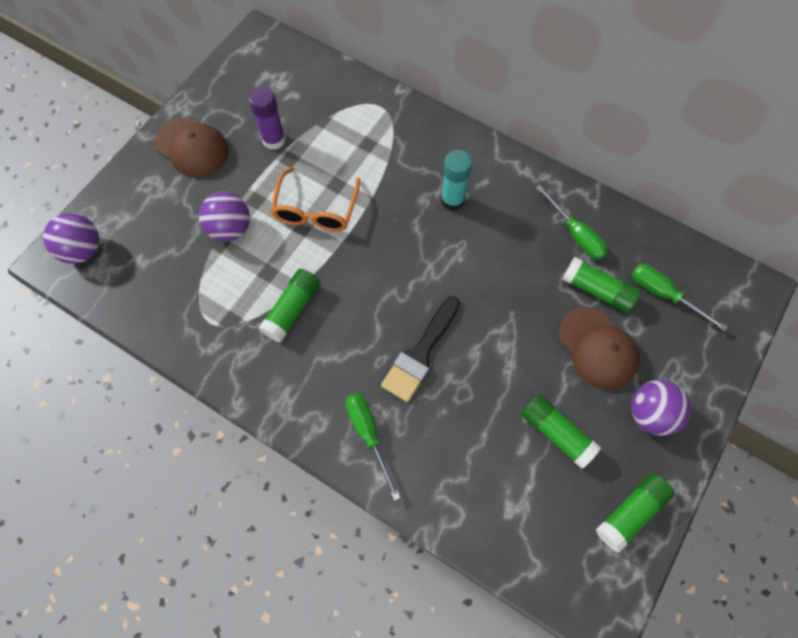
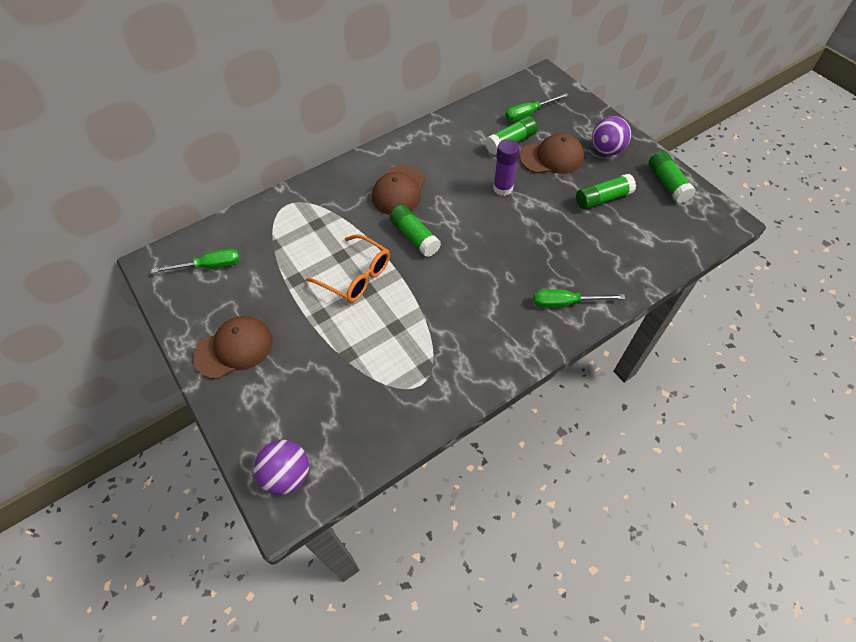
camera: 65 degrees left, 10 degrees down
(230, 229) = (338, 342): purple ball -> none
(274, 140) = (269, 284): purple glue stick -> purple glue stick (503, 188)
(292, 309) = (438, 320): green glue stick -> green glue stick (414, 237)
(420, 354) = (514, 251): black brush -> none
(452, 200) = (399, 190): turquoise glue stick -> brown cap
(575, 234) = (464, 137): green screwdriver -> green screwdriver (209, 266)

